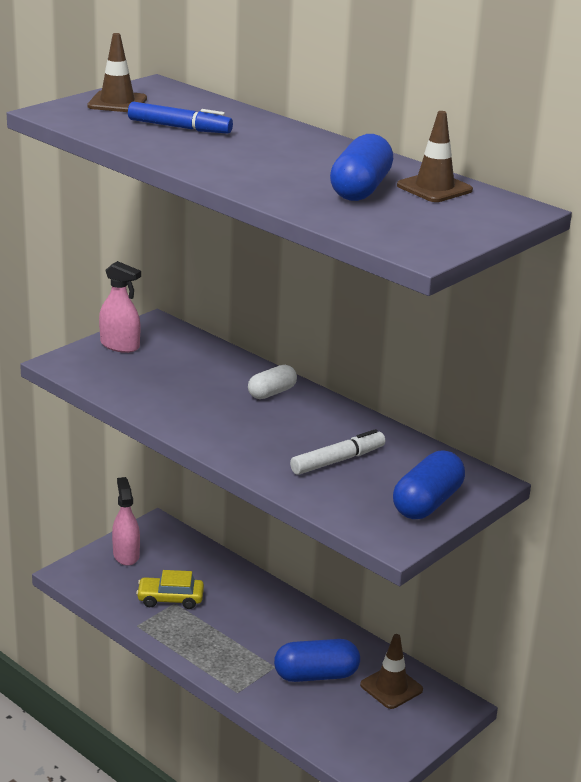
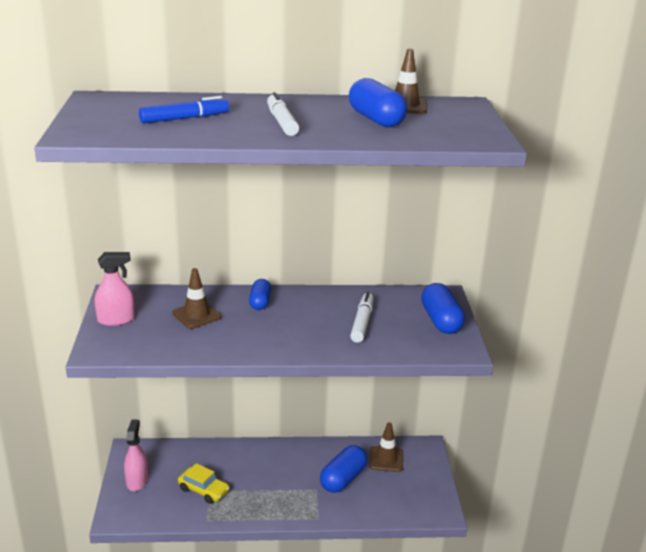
camera: 45 degrees left, 0 degrees up
(117, 103) = (101, 116): brown traffic cone -> brown traffic cone (196, 315)
(126, 555) = (137, 481): pink spray bottle -> pink spray bottle turned 60 degrees clockwise
(170, 599) = (203, 490): yellow car -> yellow car turned 105 degrees counterclockwise
(258, 160) = (282, 122): none -> white marker
(272, 393) = (260, 302): white capsule -> blue capsule

